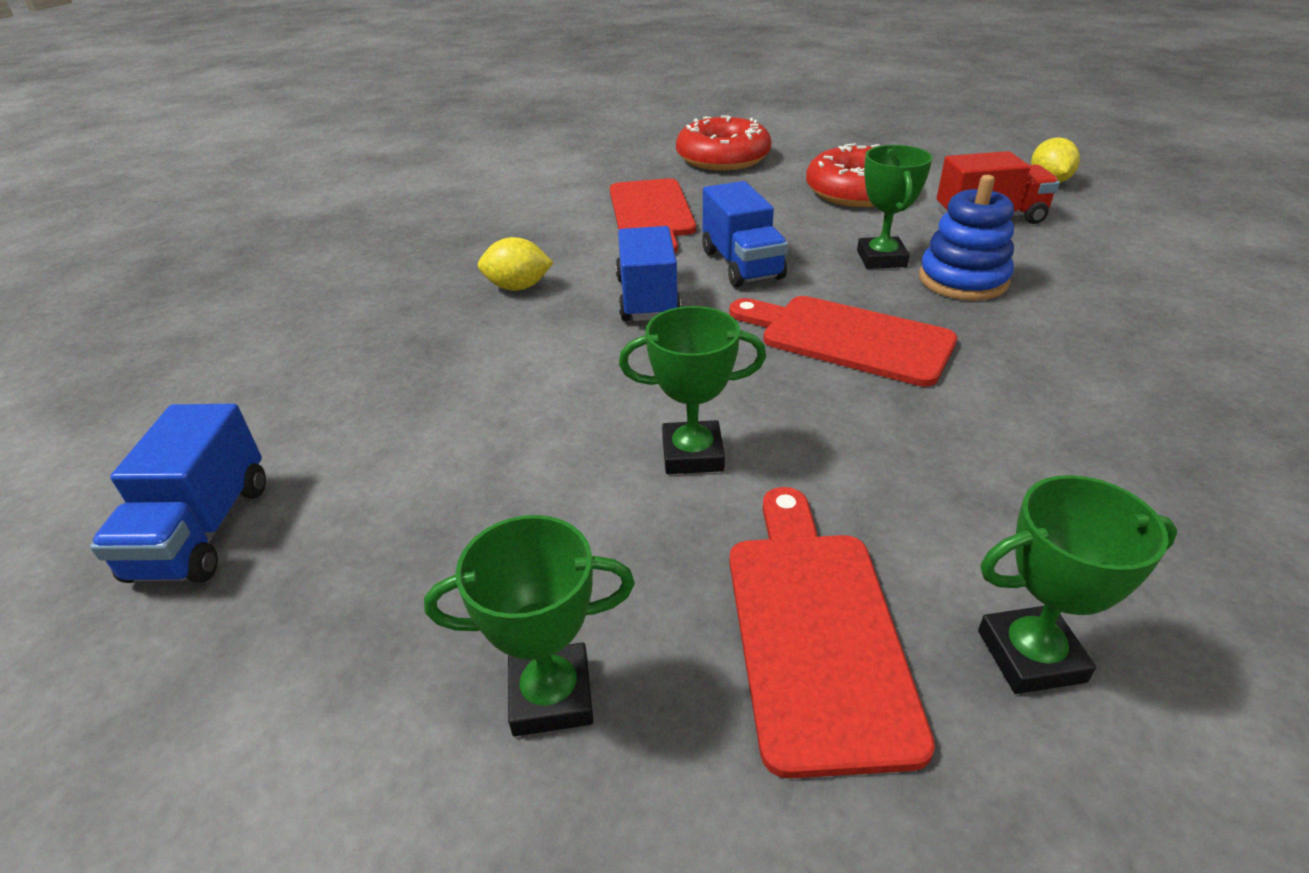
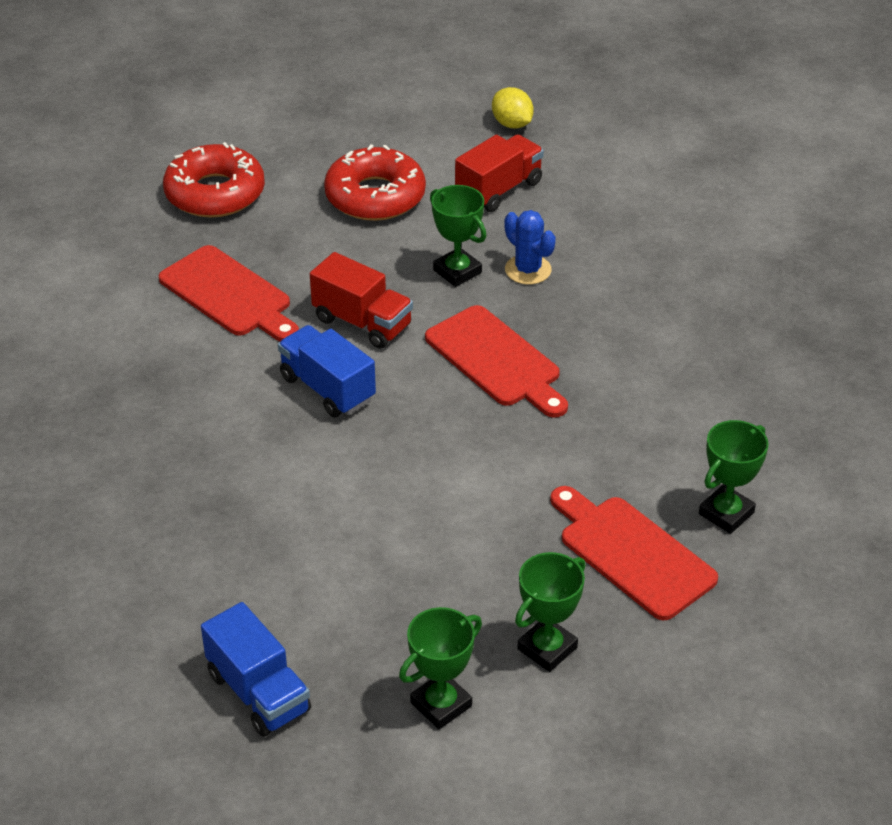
camera: 40 degrees left, 5 degrees up
(518, 287) = (215, 424): yellow lemon -> none
(692, 454) = (485, 494): green trophy -> green trophy (441, 704)
(742, 264) = (362, 322): blue truck -> red truck
(847, 338) = (496, 360): red cutting board -> red cutting board turned 120 degrees counterclockwise
(963, 280) = (528, 270): blue stacking toy -> blue cactus

